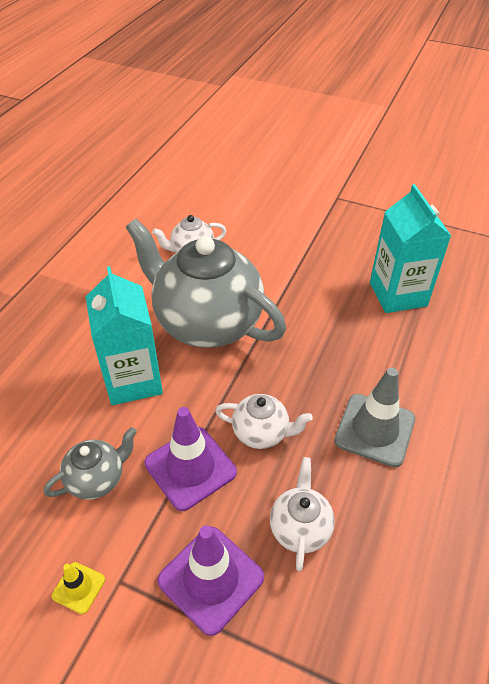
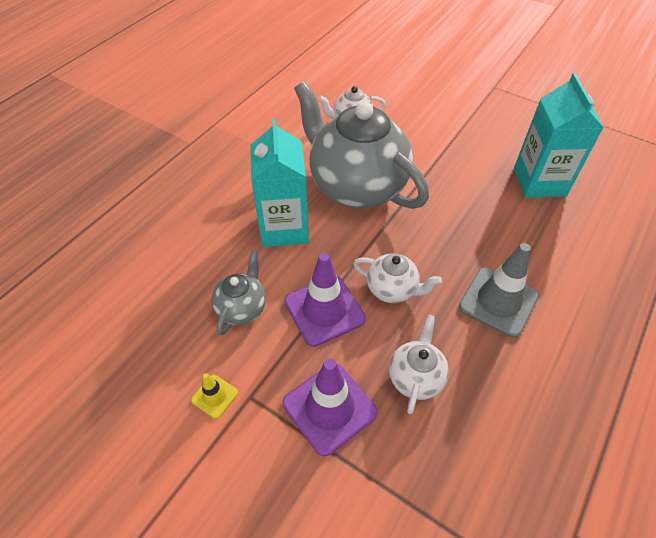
camera: 10 degrees right, 5 degrees up
(97, 479) = (242, 308): grey teapot -> grey teapot turned 45 degrees counterclockwise

